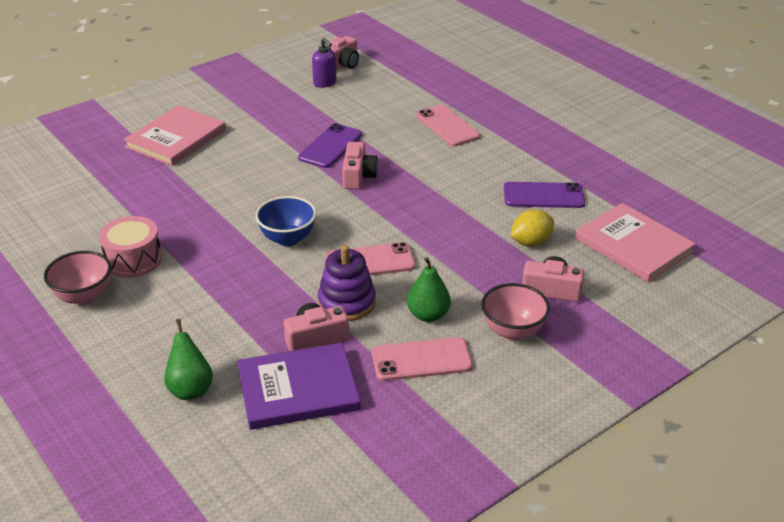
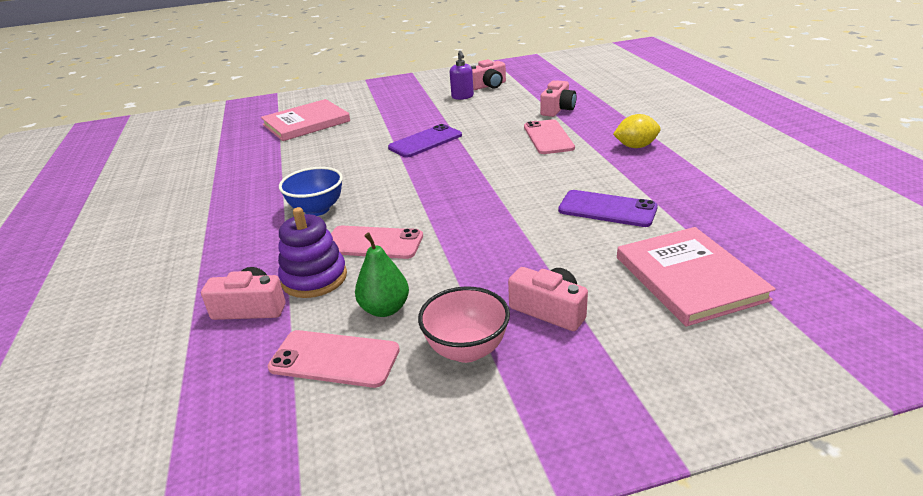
camera: 25 degrees right, 5 degrees down
(84, 297) = (106, 229): pink bowl -> none
(133, 259) = (176, 206): pink drum -> none
(190, 389) = (89, 333): green pear -> none
(298, 389) = (180, 360): purple book -> none
(358, 176) = (429, 167): pink camera -> pink camera (558, 109)
(531, 242) = (560, 253): yellow lemon -> yellow lemon (635, 146)

